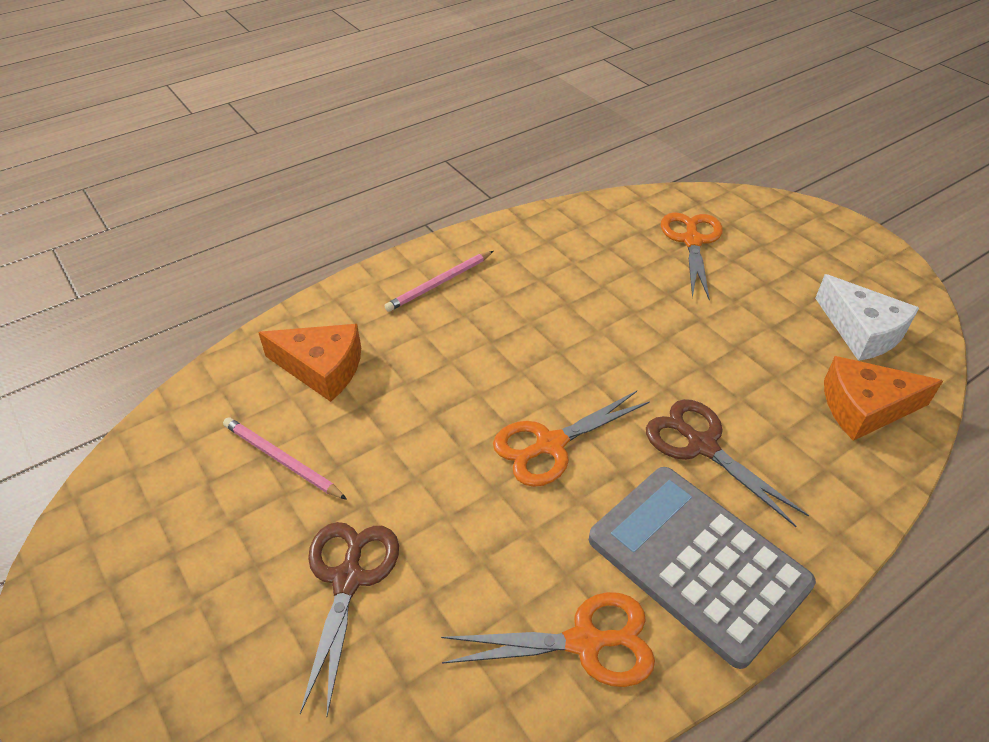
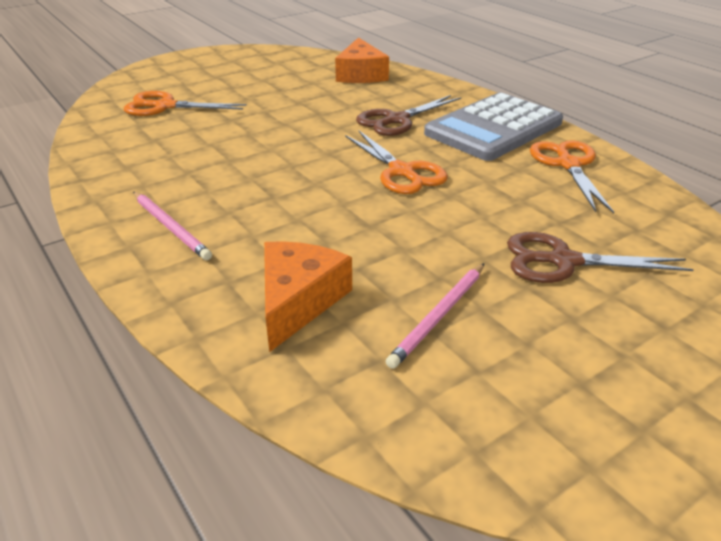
camera: 90 degrees left, 10 degrees down
(861, 331) = (291, 67): white cheese -> none

